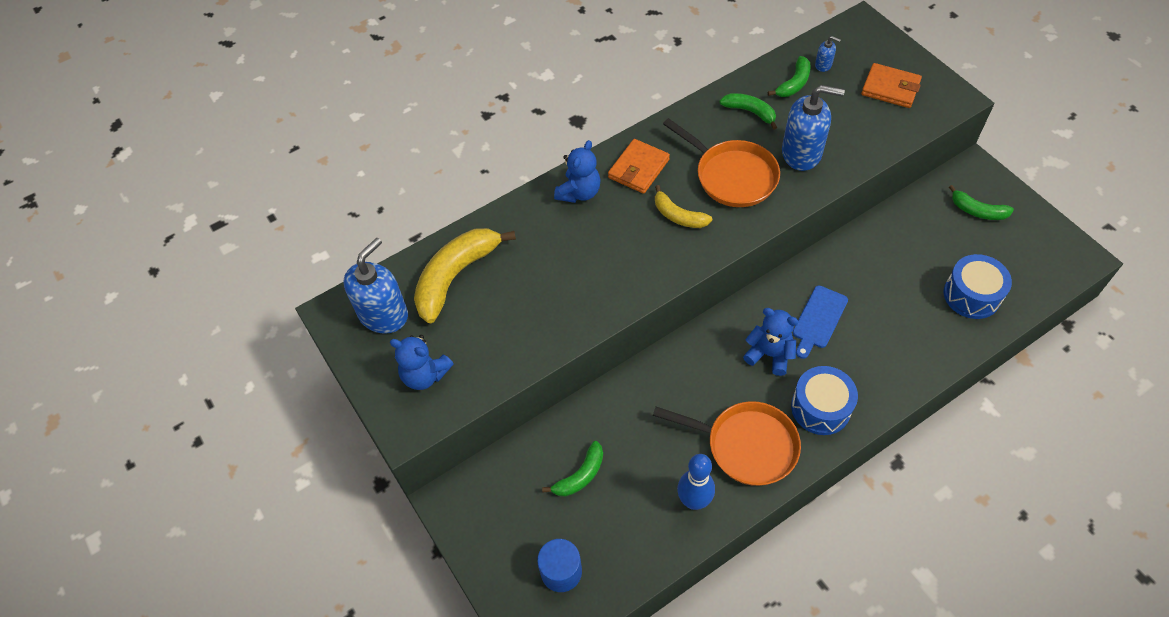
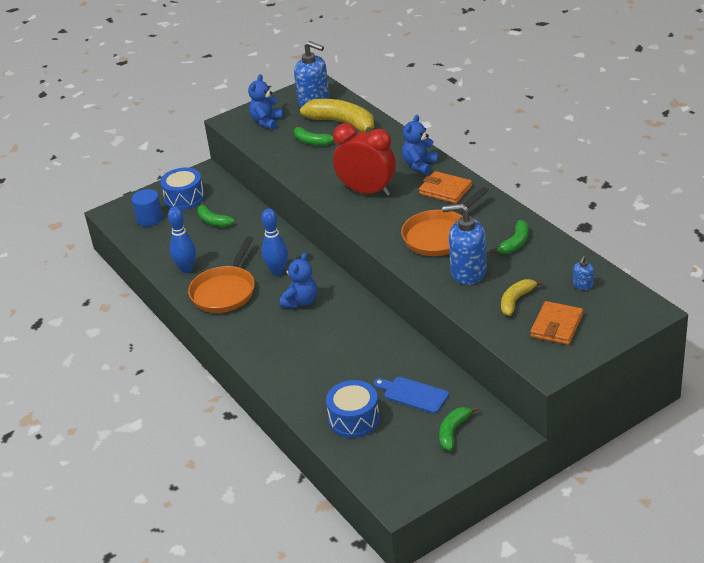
camera: 90 degrees right, 20 degrees down
(579, 192) = (419, 165): blue teddy bear -> blue teddy bear turned 90 degrees clockwise
(630, 247) = (367, 191): none -> red clock
(678, 216) = (397, 211): yellow banana -> yellow banana (516, 300)
(706, 384) = (277, 271): none -> blue bowling pin
(794, 83) = (554, 267): green banana -> green banana (311, 141)
(802, 153) = (468, 272): blue soap dispenser -> blue soap dispenser turned 90 degrees clockwise
(818, 319) = (332, 327): blue cutting board -> blue cutting board (413, 394)
(820, 408) = (251, 327): blue drum -> blue drum (184, 198)

